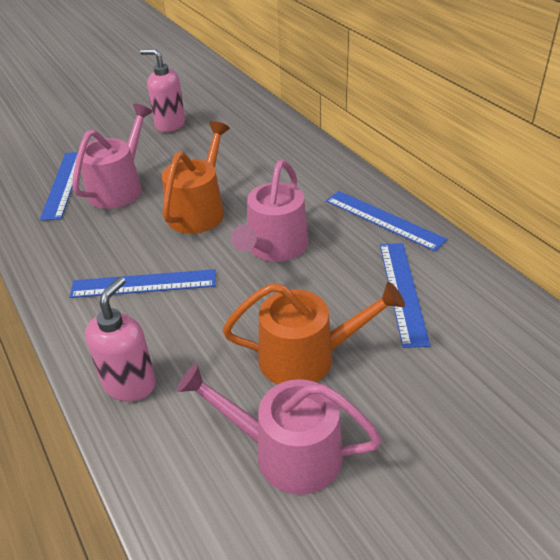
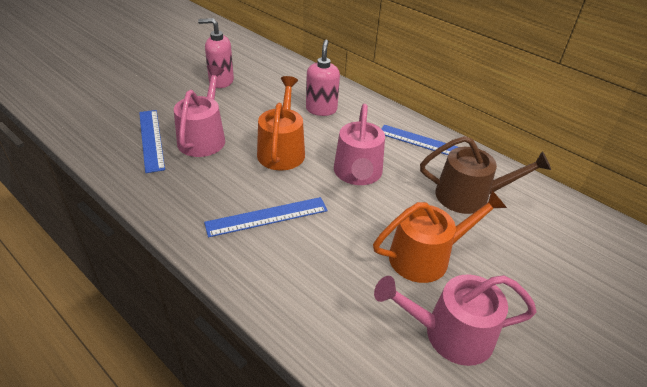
camera: 20 degrees left, 0 degrees up
(130, 384) = (298, 302): pink soap dispenser -> pink soap dispenser (321, 109)
(403, 291) = (469, 196): blue ruler -> brown watering can

